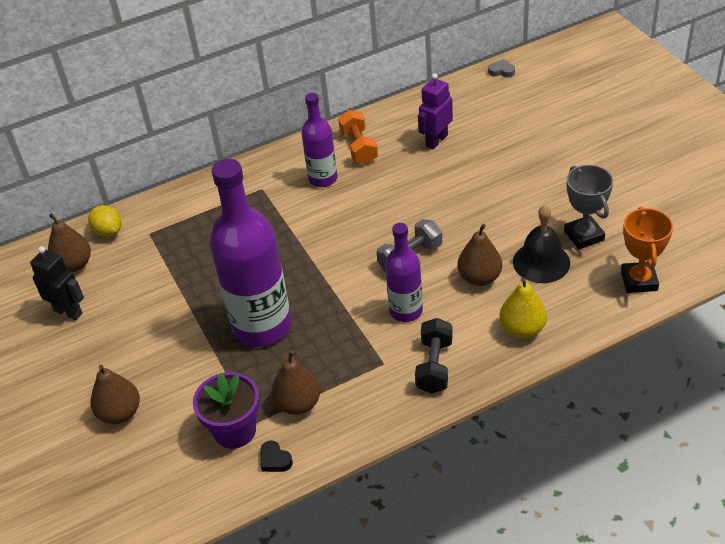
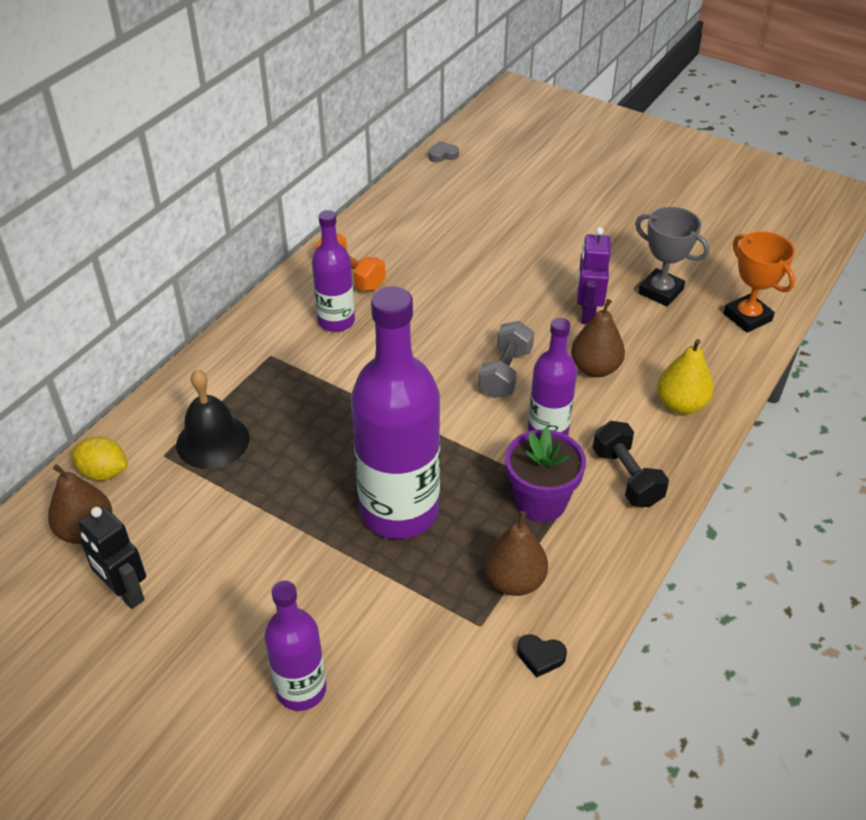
camera: 35 degrees left, 0 degrees up
(68, 312) = (125, 592): black robot -> black robot turned 135 degrees counterclockwise
(120, 413) = (301, 689): brown pear -> purple bottle
(235, 430) = (465, 644): purple flower pot -> purple flower pot (540, 501)
(436, 141) = (432, 243): purple robot -> purple robot (587, 313)
(541, 262) = (642, 331): black bell -> black bell (213, 441)

